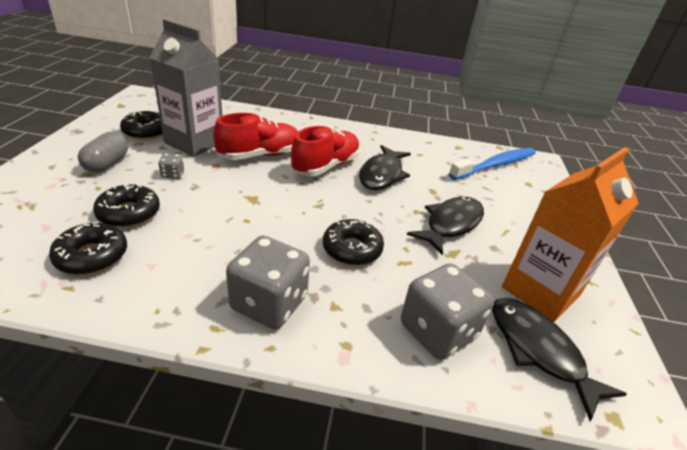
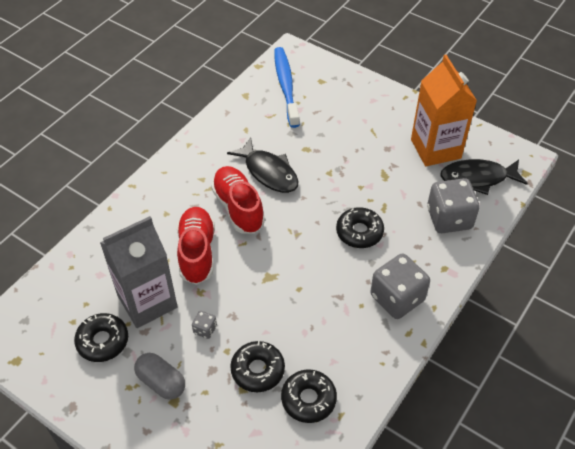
camera: 60 degrees left, 15 degrees up
(451, 224) = (353, 159): black fish -> none

